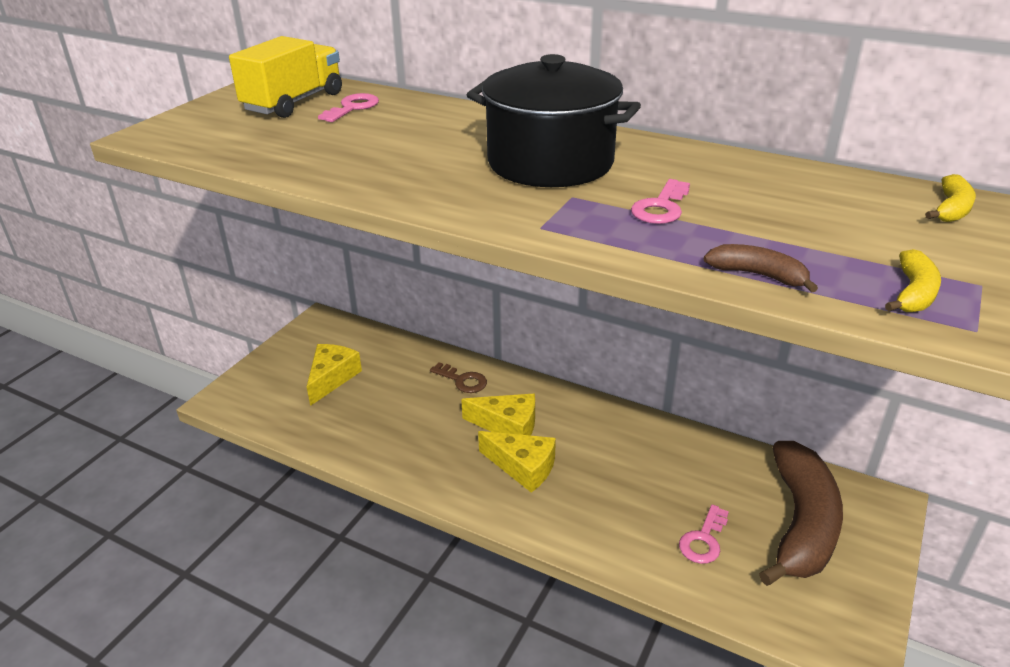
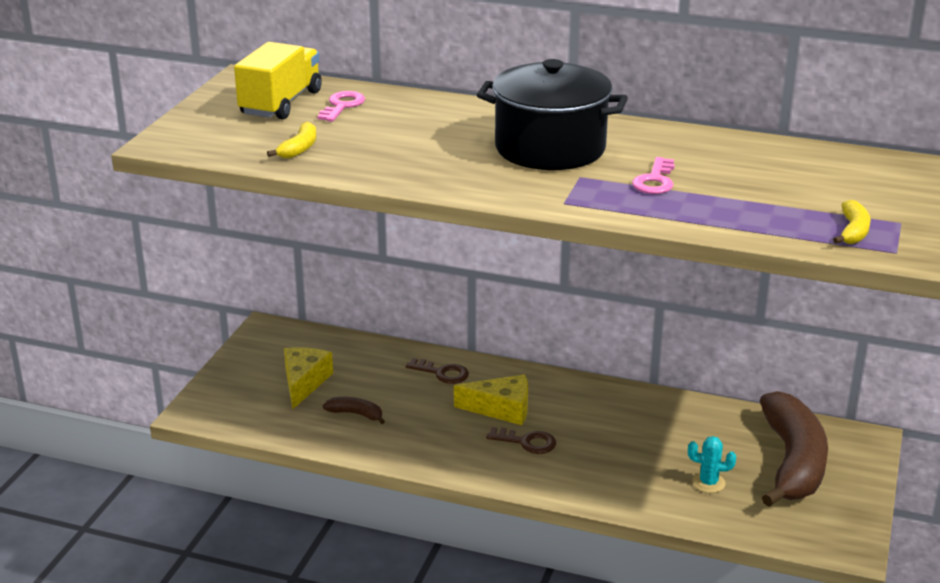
camera: 10 degrees left, 5 degrees down
(523, 467) = (527, 442): yellow cheese -> brown key
(703, 540) = (708, 483): pink key -> turquoise cactus
(758, 275) = (741, 227): brown banana -> brown banana (356, 414)
(951, 209) = (880, 168): yellow banana -> yellow banana (299, 148)

